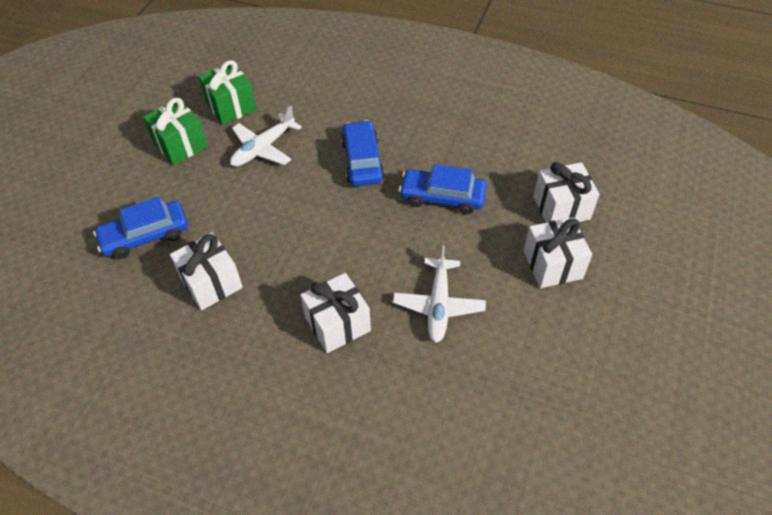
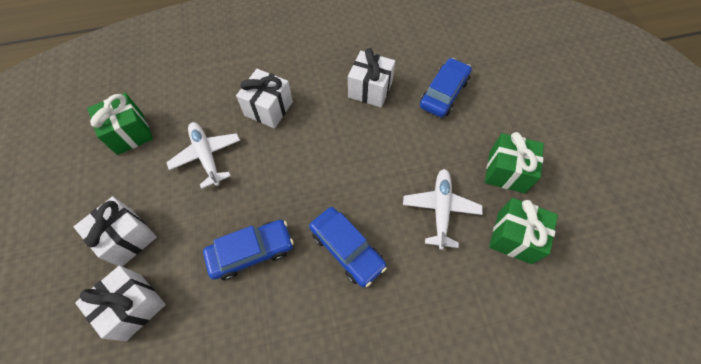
camera: 145 degrees right, 10 degrees up
(517, 384) = (130, 133): none -> green gift

